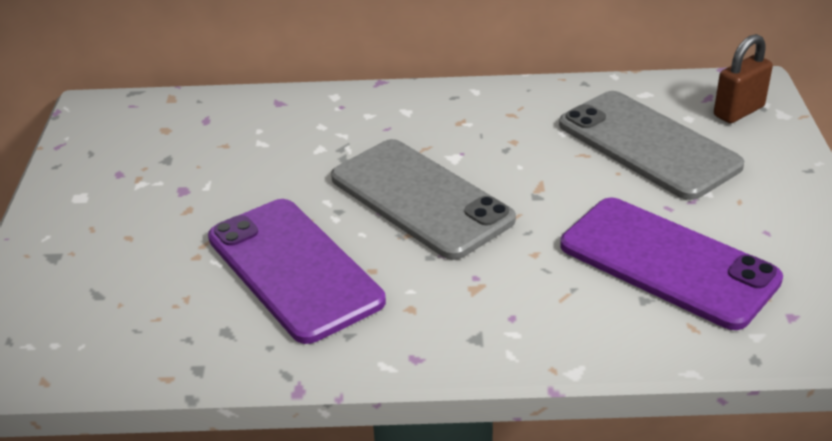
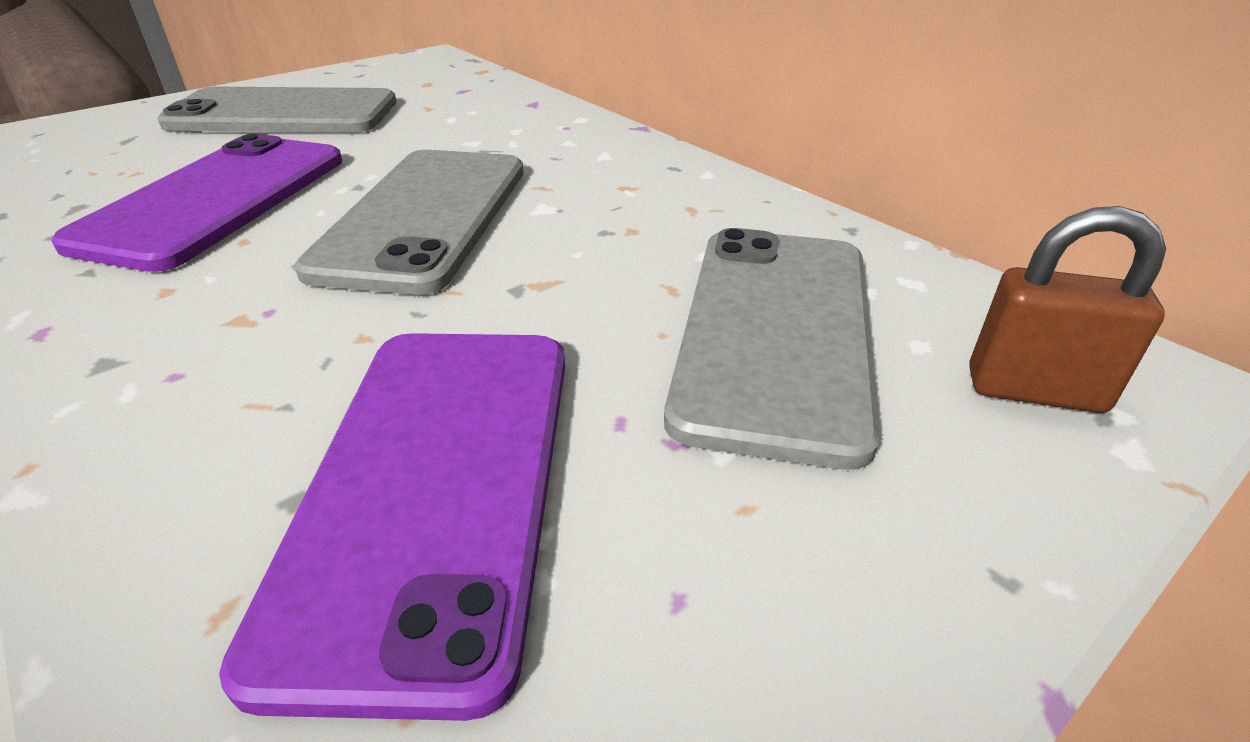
camera: 50 degrees right, 0 degrees up
(145, 209) = (283, 113): none -> grey phone

